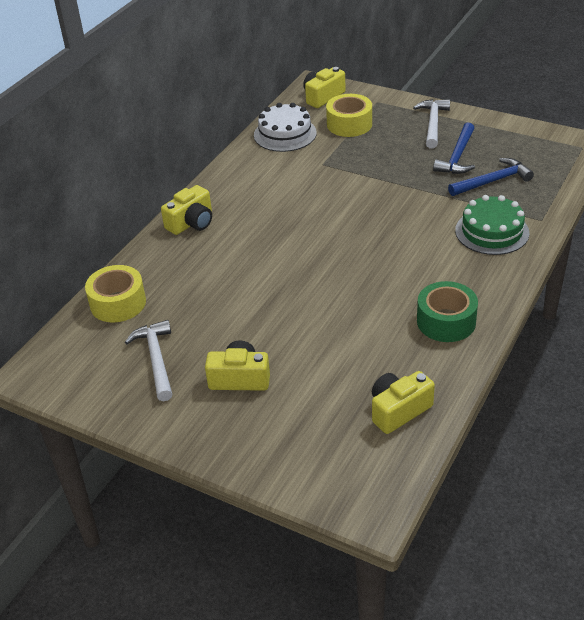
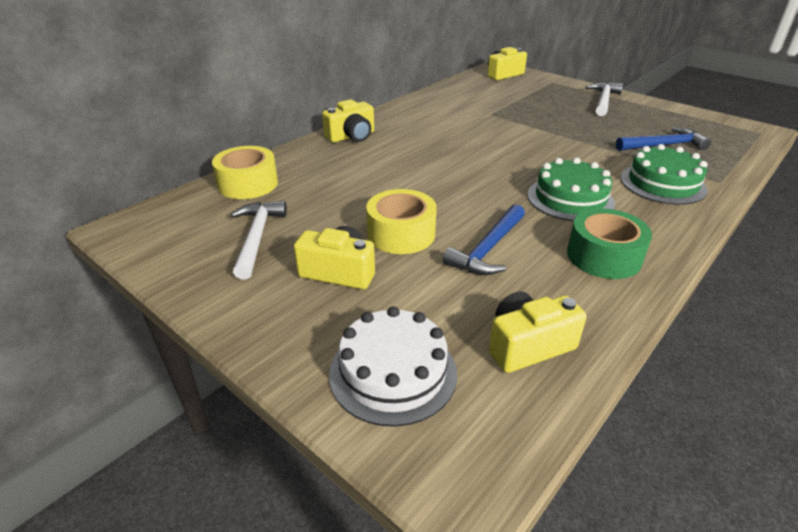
camera: 10 degrees right, 5 degrees down
(285, 134) = (462, 92): white cake -> white cake (393, 372)
(349, 124) = (523, 92): yellow tape -> yellow tape (401, 234)
(413, 265) = (570, 198): none -> green cake
(457, 156) = (626, 124): blue hammer -> blue hammer (488, 249)

